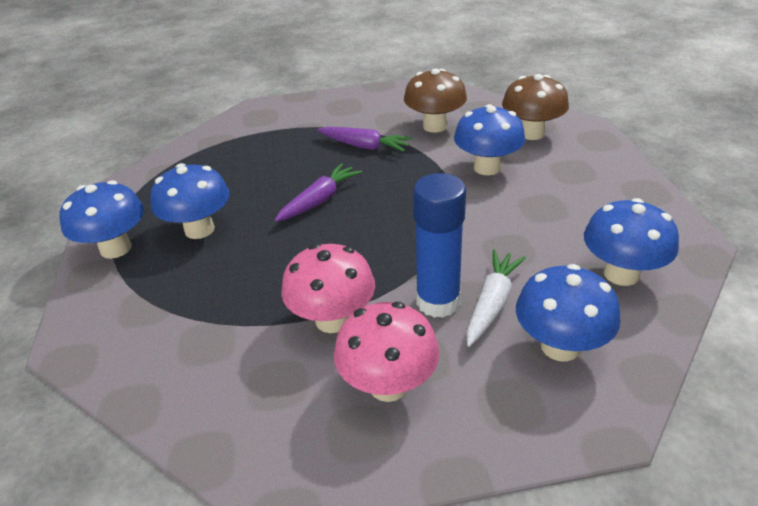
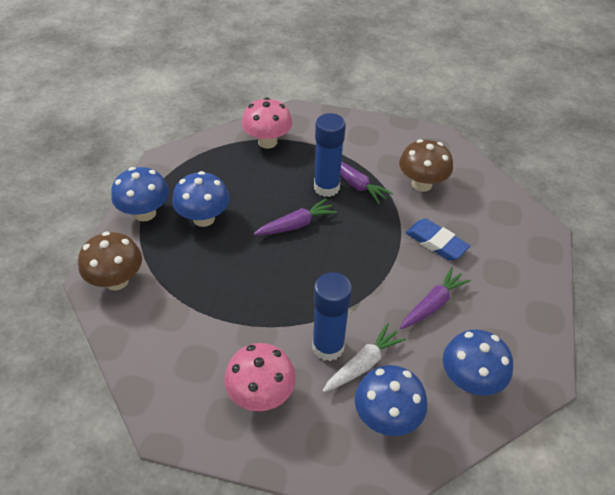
camera: 20 degrees right, 10 degrees up
(333, 158) = (326, 187): none -> blue glue stick
(333, 320) = (253, 331): pink mushroom -> pink mushroom (267, 142)
(487, 168) = (436, 243): blue mushroom -> blue eraser
(525, 220) = (433, 304): none -> purple carrot
(531, 133) = (494, 222): brown mushroom -> brown mushroom (116, 280)

